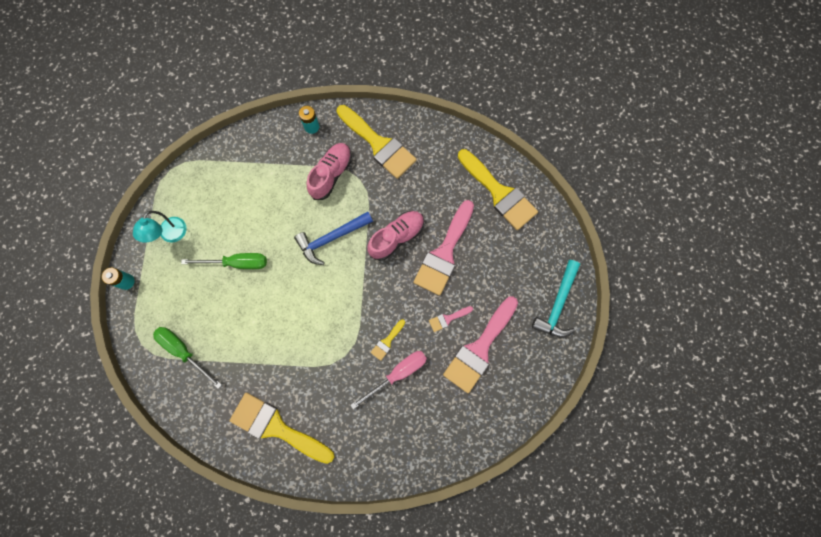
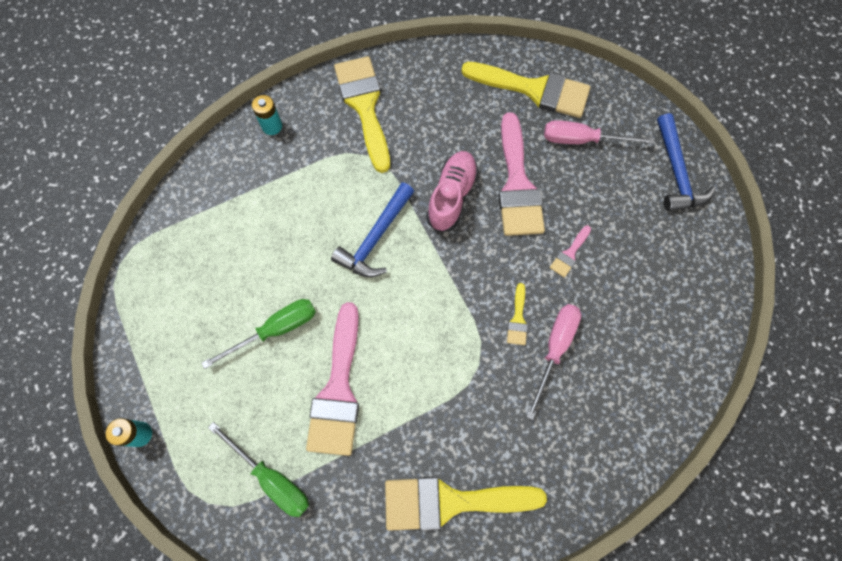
camera: 30 degrees left, 5 degrees down
(170, 235) = (167, 343): turquoise lamp -> none
(184, 351) = (271, 478): green screwdriver -> green screwdriver turned 150 degrees counterclockwise
(331, 174) = (329, 167): pink shoe -> none
(378, 144) = (364, 106): yellow brush -> yellow brush turned 120 degrees counterclockwise
(479, 348) = (626, 266): pink brush -> pink brush (338, 389)
(508, 246) = (582, 140): none -> pink screwdriver
(557, 304) = (676, 172): turquoise hammer -> blue hammer

